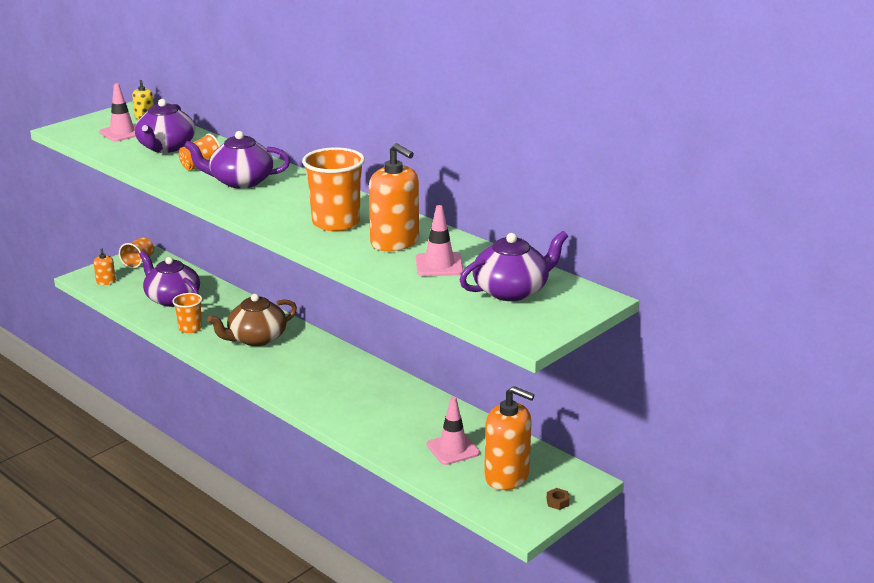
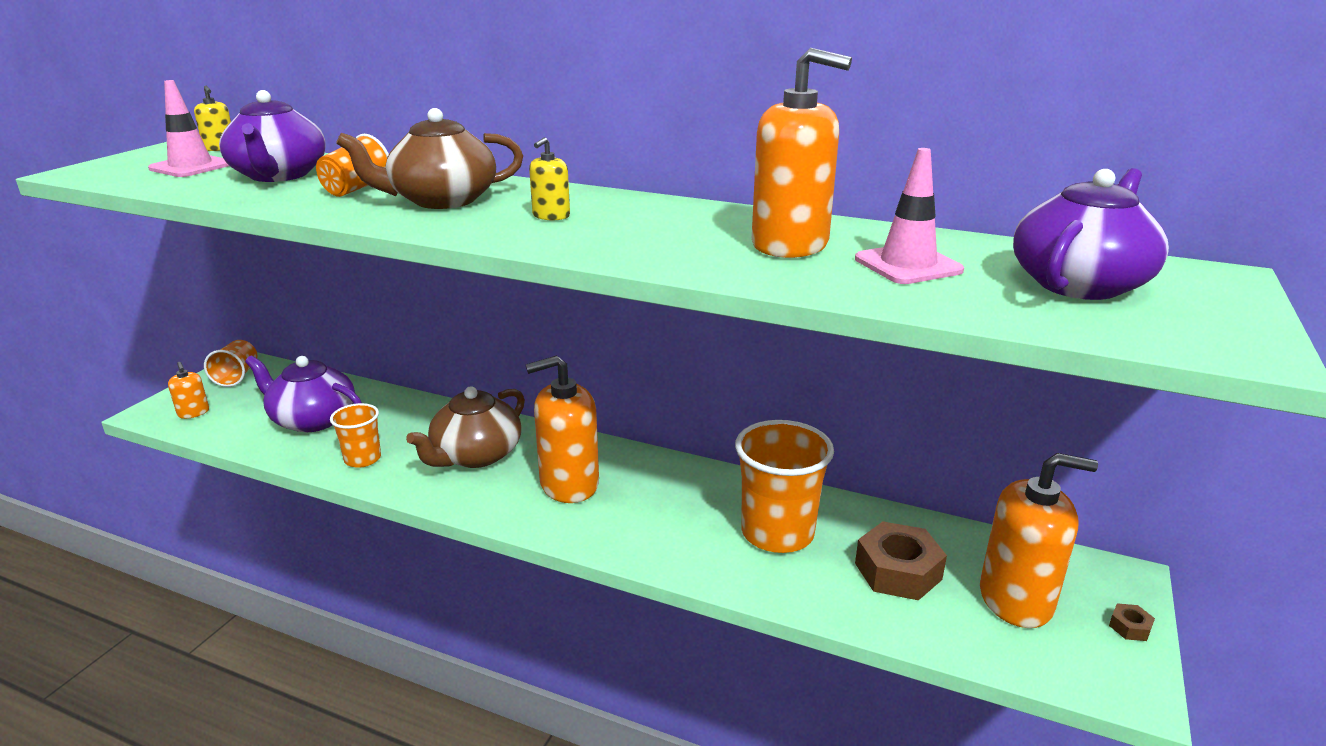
camera: 20 degrees left, 0 degrees up
(240, 181) = (442, 200): purple teapot -> brown teapot
(289, 202) = (551, 216): none -> yellow soap dispenser
(300, 366) = (569, 484): none -> orange soap dispenser
(336, 223) = (660, 232): orange cup -> orange cup (777, 533)
(453, 449) = (898, 571): pink traffic cone -> brown nut

